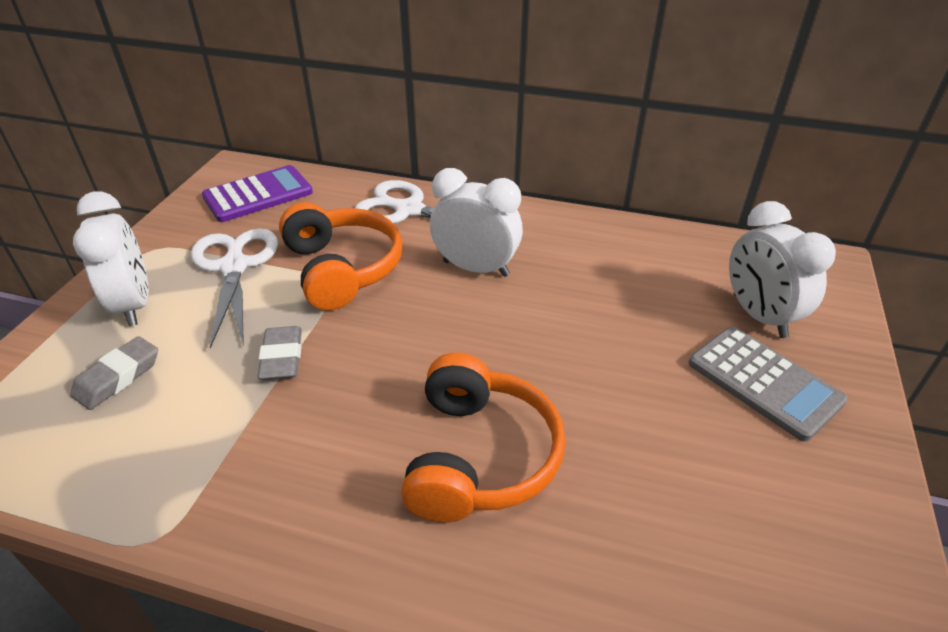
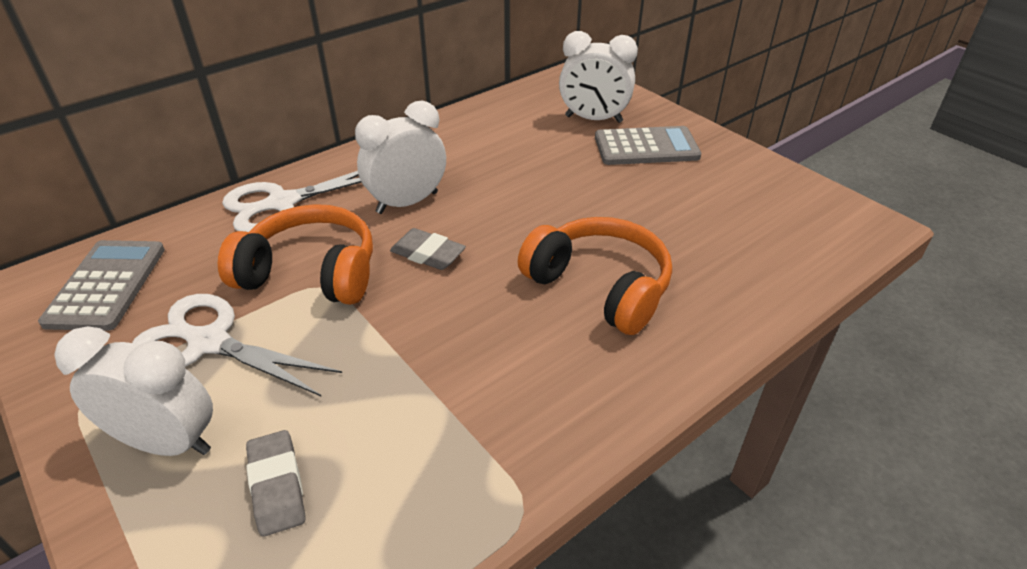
camera: 55 degrees left, 0 degrees up
(258, 195) = (106, 285): purple calculator -> grey calculator
(282, 358) = (385, 353): grey eraser -> grey eraser (428, 254)

